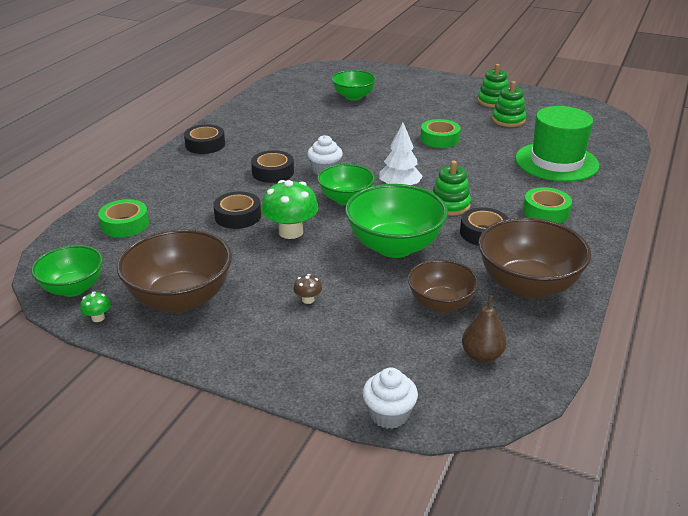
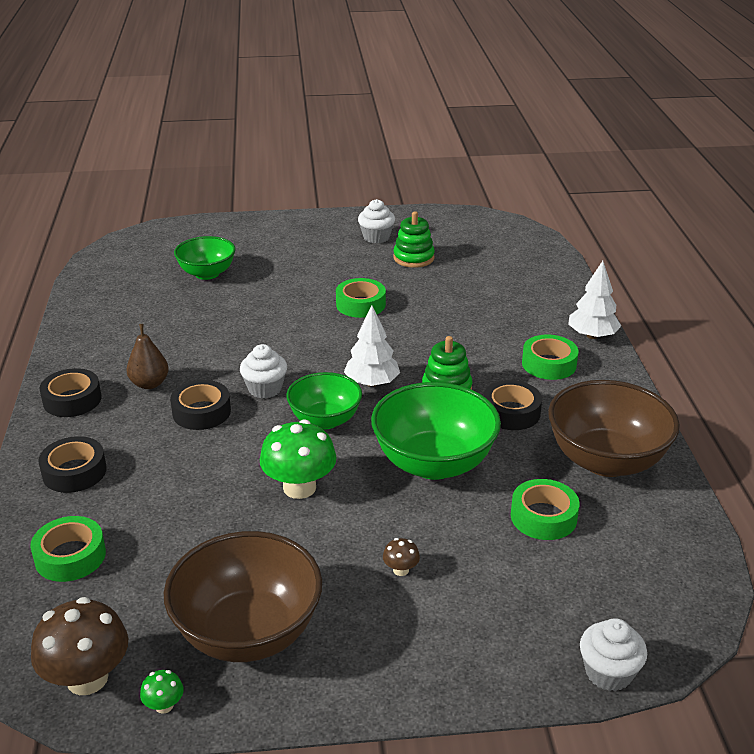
camera: 30 degrees left, 0 degrees up
(73, 288) = (87, 678): green bowl -> brown mushroom
(238, 216) = (213, 489): black tape -> black tape (74, 472)
(441, 304) = (543, 517): brown bowl -> green tape
(482, 356) = (634, 562): brown pear -> brown pear (149, 384)
(493, 101) = (376, 237): green stacking toy -> white cupcake
(556, 162) = (508, 298): green hat -> none
(602, 203) = (592, 336): none -> white tree

